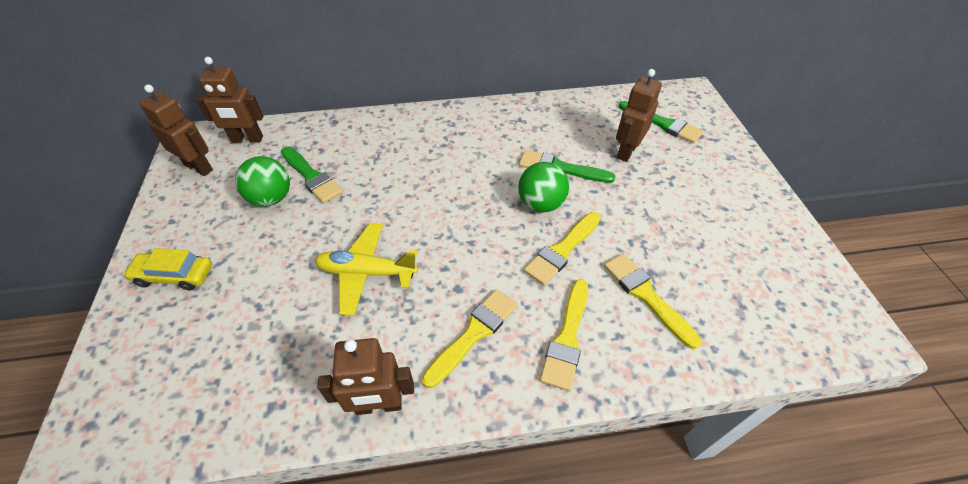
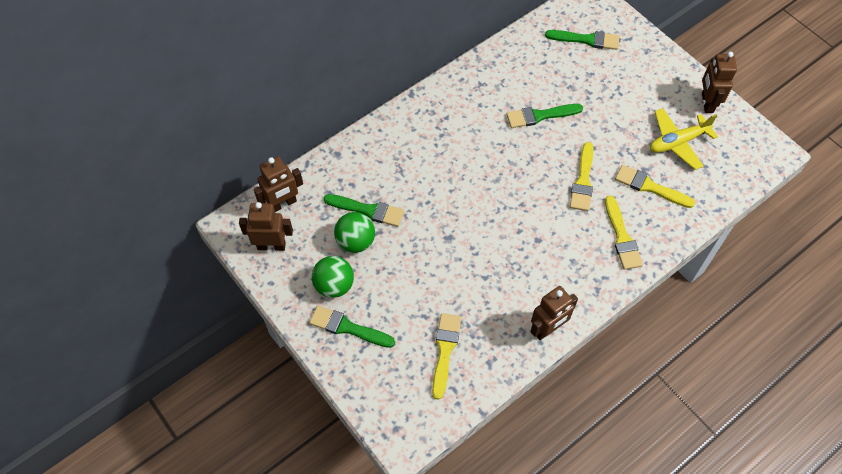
camera: 30 degrees left, 10 degrees up
(174, 275) = (348, 327): yellow car -> green brush
(366, 272) = (473, 259): yellow plane -> yellow plane (677, 142)
(474, 334) = (568, 262): yellow brush -> yellow brush (445, 351)
(541, 204) = (547, 152): green ball -> green ball (334, 285)
(626, 151) = (576, 79): brown robot -> brown robot (707, 103)

